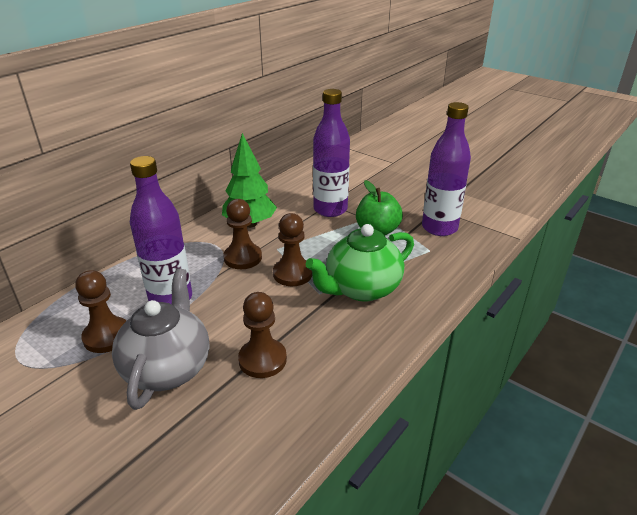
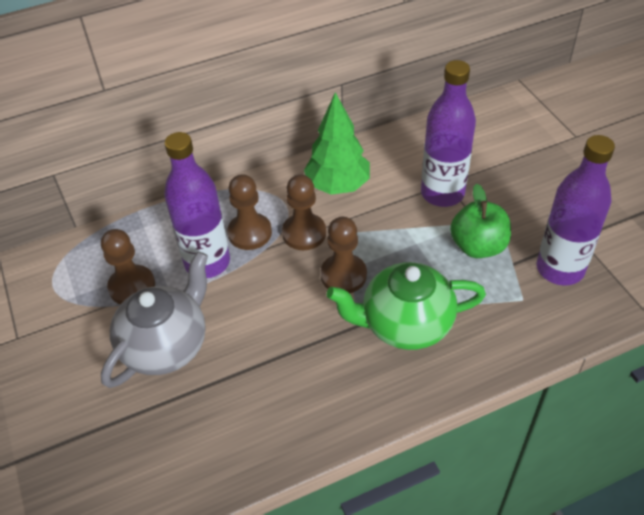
camera: 30 degrees right, 15 degrees up
(262, 360) = (253, 373): brown pawn -> brown pawn (250, 233)

